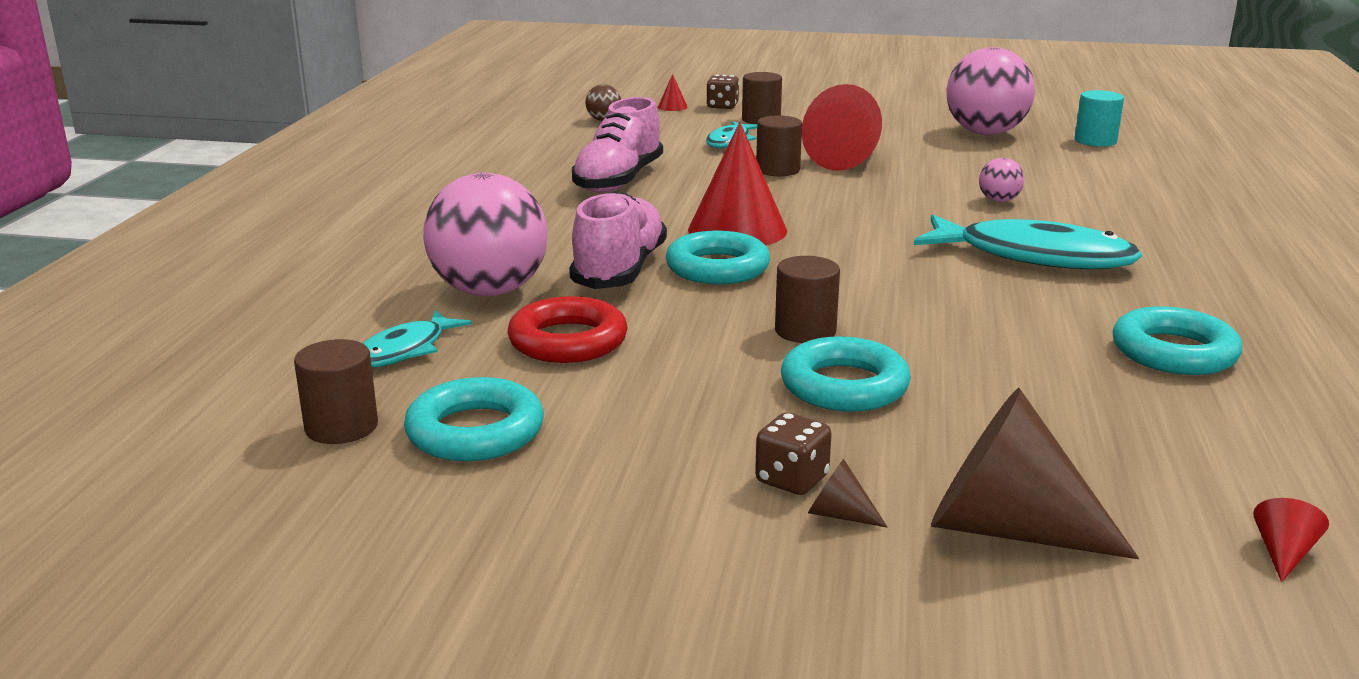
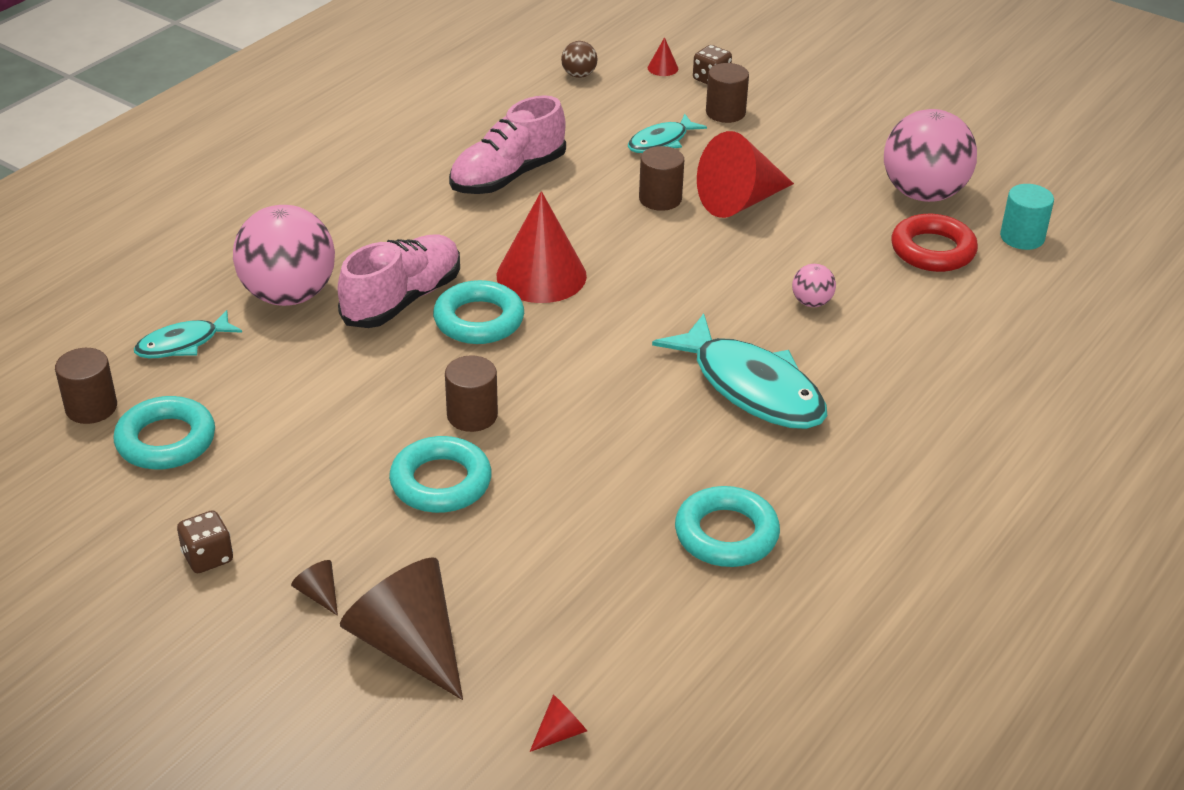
camera: 25 degrees right, 15 degrees up
(568, 341) = (296, 370): red ring -> red ring (932, 250)
(792, 480) = (319, 555): brown dice -> brown dice (208, 557)

